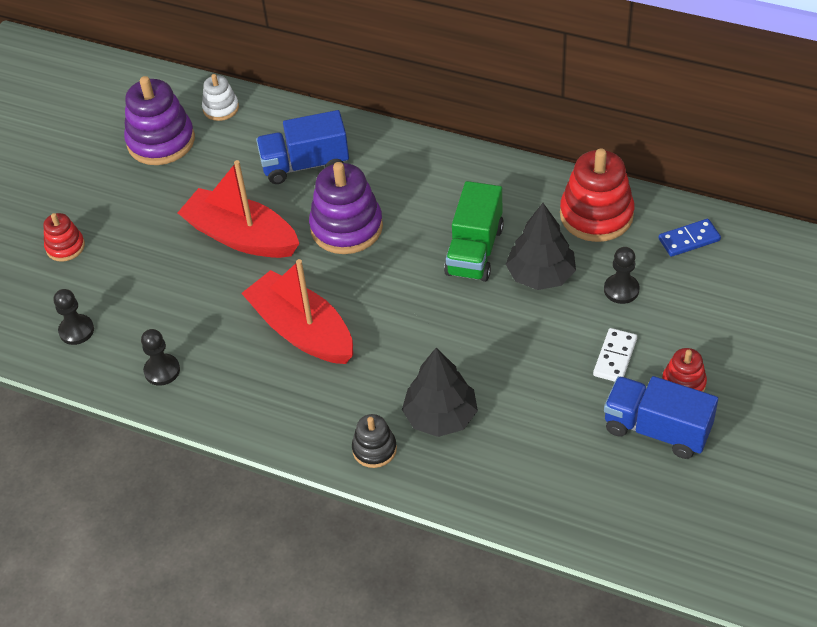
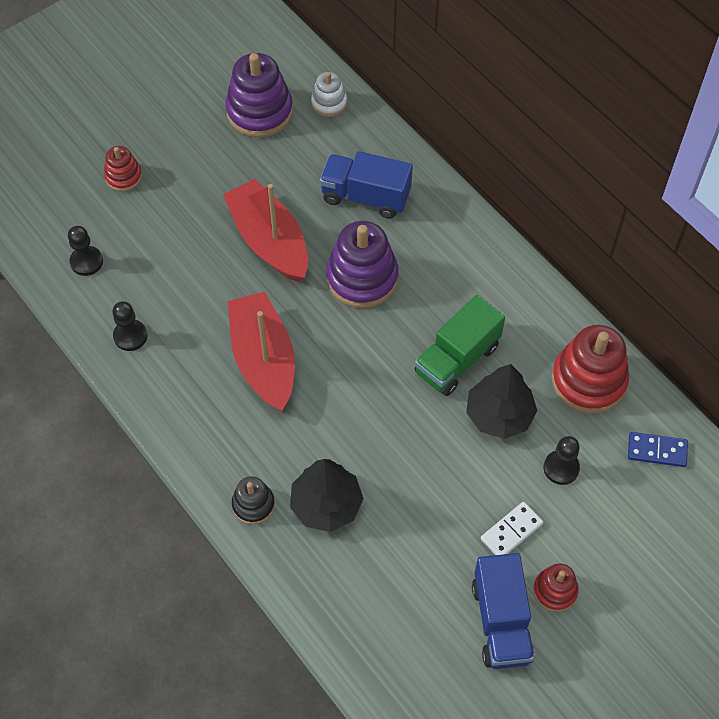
camera: 25 degrees right, 10 degrees up
(656, 429) = (501, 622): blue truck -> blue truck turned 150 degrees counterclockwise

